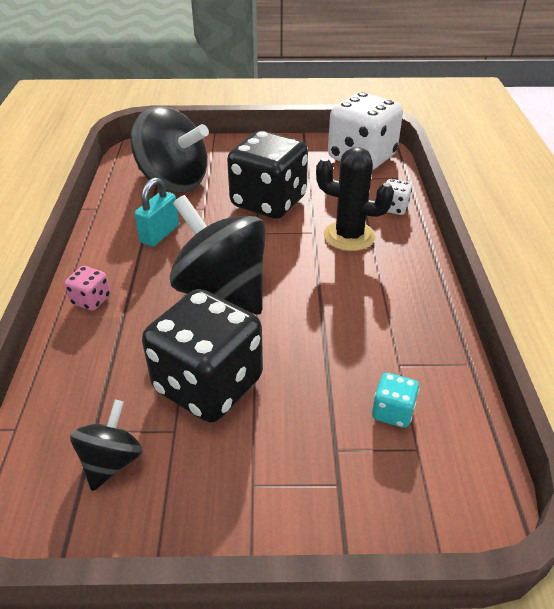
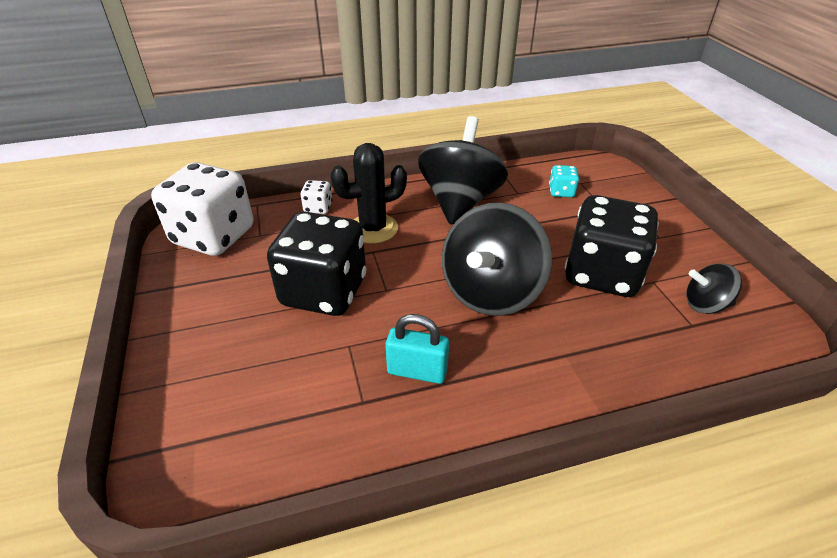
camera: 105 degrees left, 0 degrees up
(91, 300) = (560, 391): pink dice -> none
(173, 182) = (287, 398): black spinning top -> black spinning top (460, 202)
(349, 236) = (373, 229): black cactus -> black cactus turned 60 degrees clockwise

